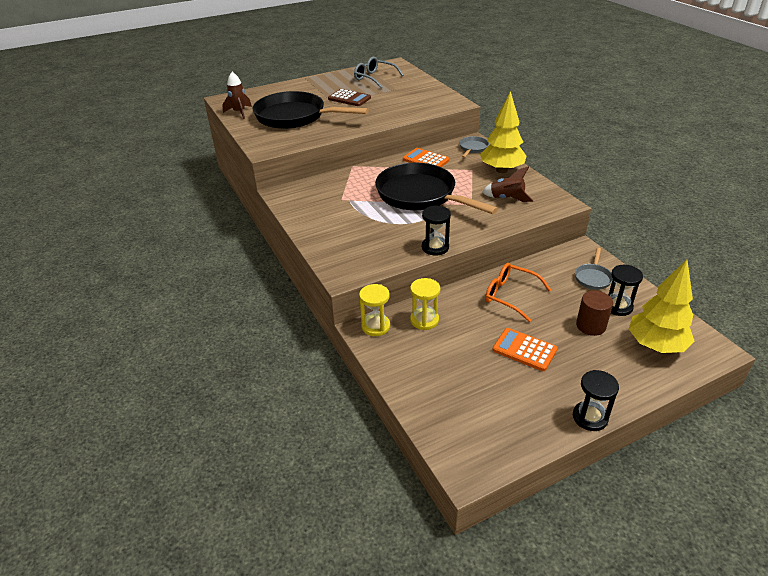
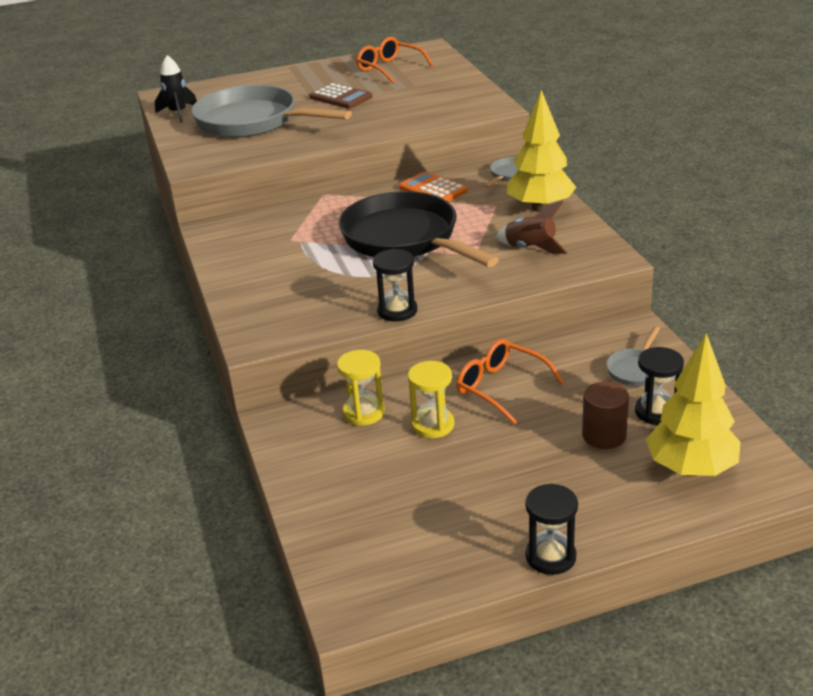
camera: 10 degrees right, 5 degrees down
(239, 112) = (178, 113): brown rocket -> black rocket
(295, 117) = (253, 122): black pan -> grey pan
(374, 78) = (389, 68): grey glasses -> orange glasses
(375, 326) = (292, 416): yellow hourglass -> yellow hourglass (433, 425)
(524, 350) = (492, 461): orange calculator -> none

